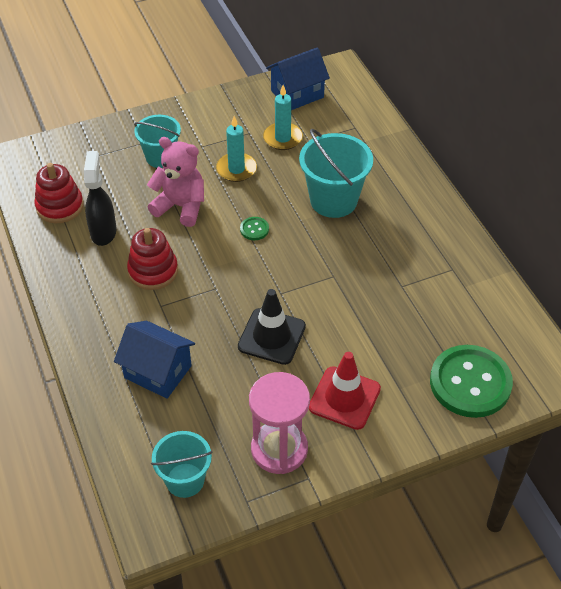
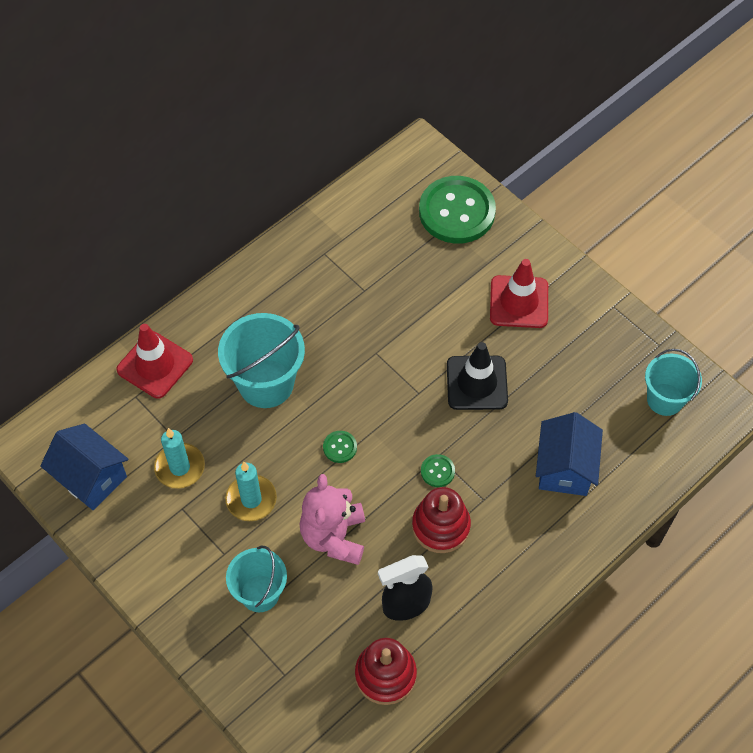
camera: 110 degrees left, 10 degrees up
(201, 283) = (437, 471): none -> green button
(279, 449) = (597, 336): pink hourglass -> none
(378, 142) = (155, 365): none -> red traffic cone

